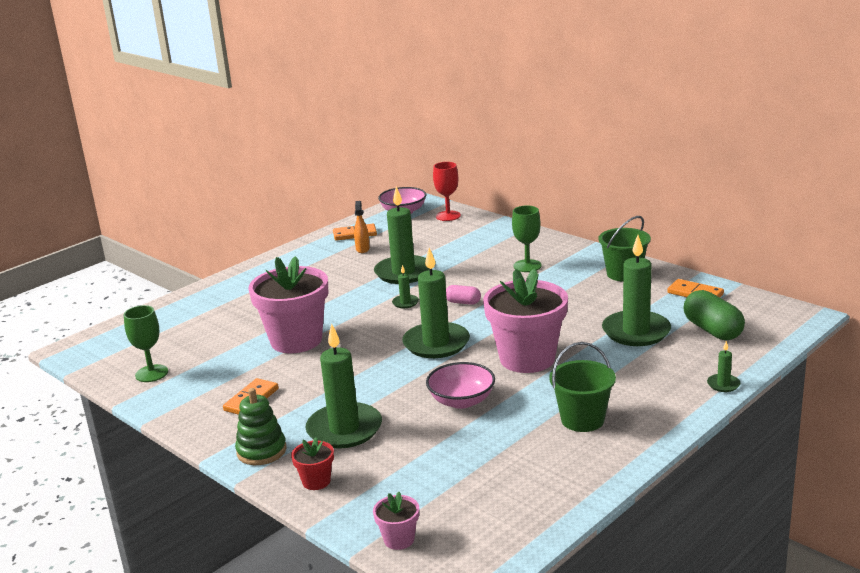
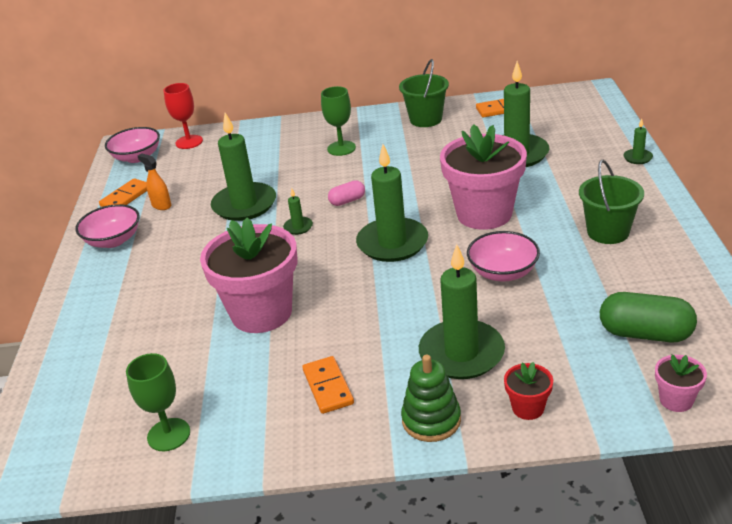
camera: 45 degrees left, 10 degrees up
(305, 257) = (113, 240): none -> pink bowl
(712, 330) = (560, 127): green capsule -> green capsule (645, 334)

